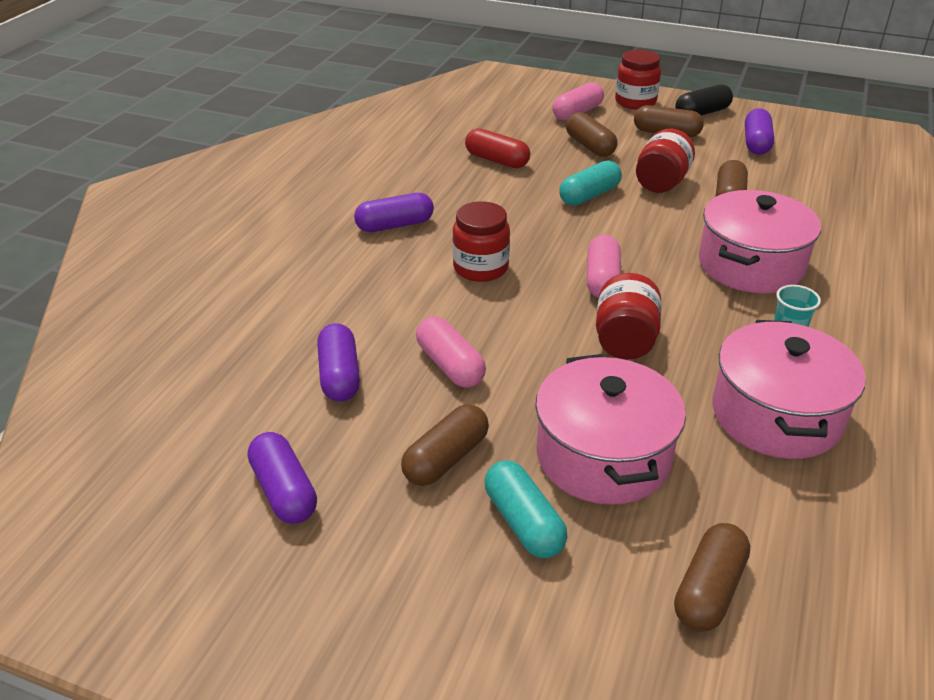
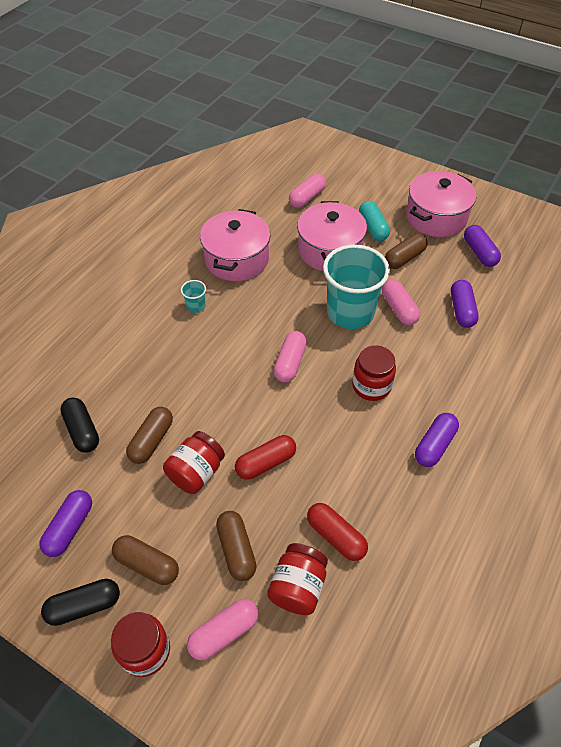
camera: 170 degrees left, 15 degrees up
(395, 225) = (434, 445): purple capsule -> purple capsule turned 45 degrees counterclockwise
(532, 351) = (350, 312): none -> turquoise cup
(589, 195) = (266, 463): turquoise capsule -> red capsule
(625, 340) = (294, 312): red jar -> red jar (298, 587)
(708, 590) = (307, 198): brown capsule -> pink capsule
(750, 265) = (183, 362): pink pot -> pink pot (436, 217)
(814, 198) = (82, 430): none -> black capsule

